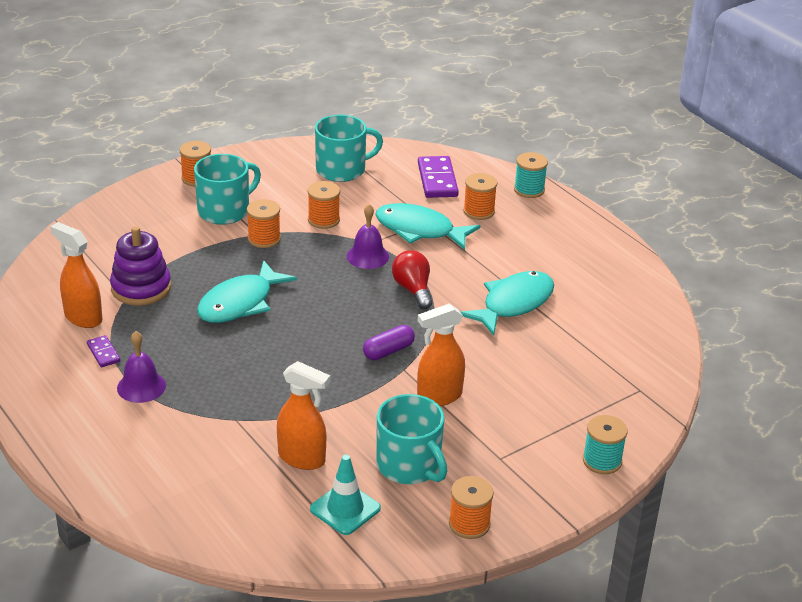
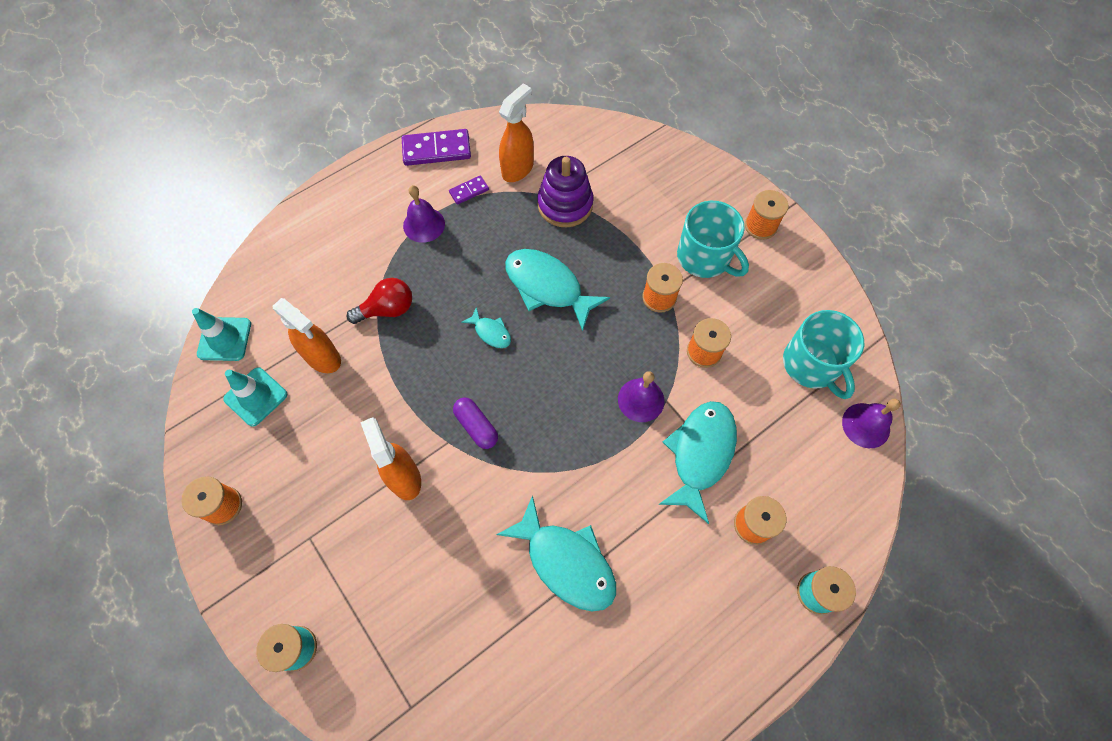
camera: 90 degrees right, 30 degrees up
(268, 542) = (224, 339): none -> turquoise traffic cone
(287, 340) = (491, 332): none -> turquoise fish
(302, 458) = (323, 357): orange spray bottle -> orange spray bottle turned 75 degrees counterclockwise
(397, 153) = (866, 425): none -> purple bell
(409, 465) = (306, 450): turquoise mug -> none
(413, 289) = (584, 449): red light bulb -> red light bulb (387, 309)
(437, 180) = (814, 474): purple domino -> purple domino (436, 150)

